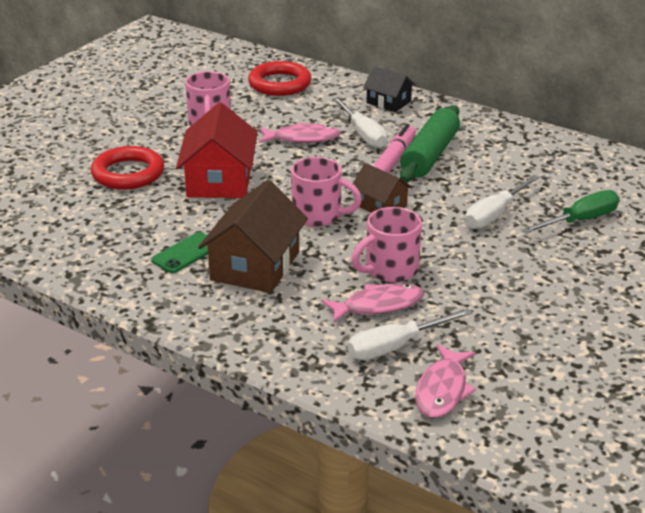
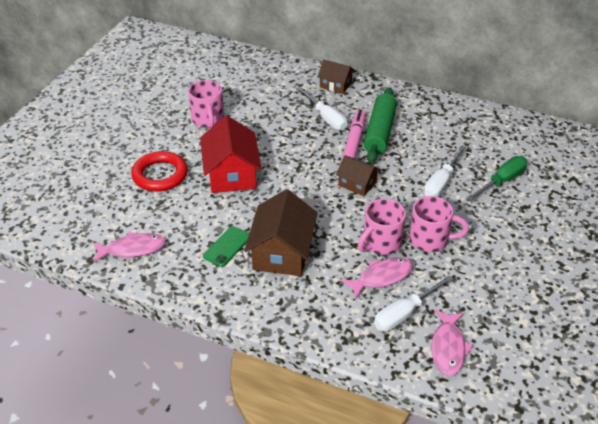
camera: 10 degrees left, 10 degrees up
(279, 84) = (249, 75): red ring -> none
(302, 138) = (282, 126): pink fish -> pink fish (133, 249)
(319, 215) = (315, 199): pink mug -> pink mug (430, 240)
(388, 102) = (335, 85): black house -> brown house

